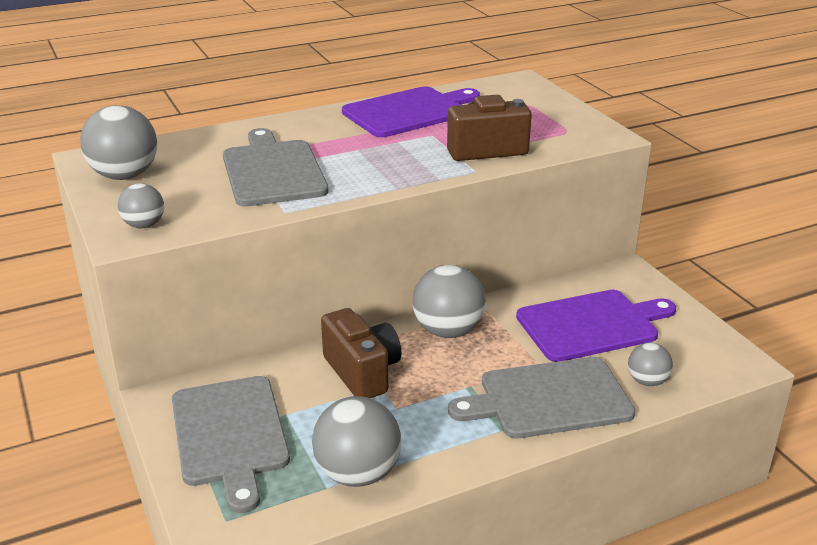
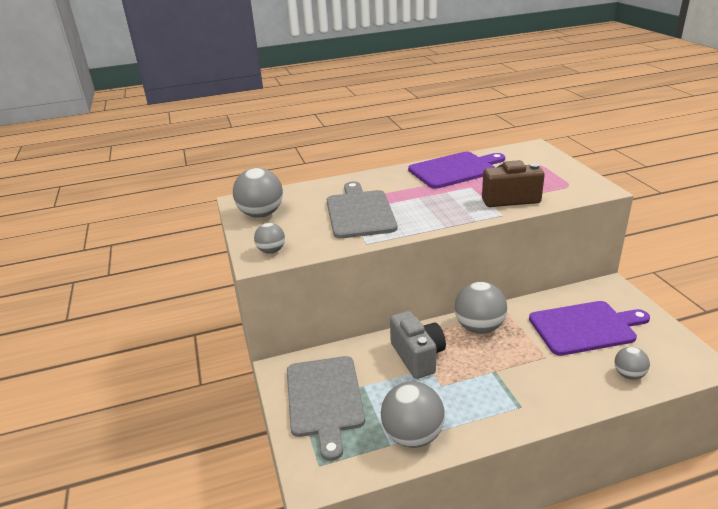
camera: 10 degrees right, 0 degrees up
(362, 372) = (417, 356): brown camera -> grey camera
(548, 399) = (553, 385): grey cutting board -> none

